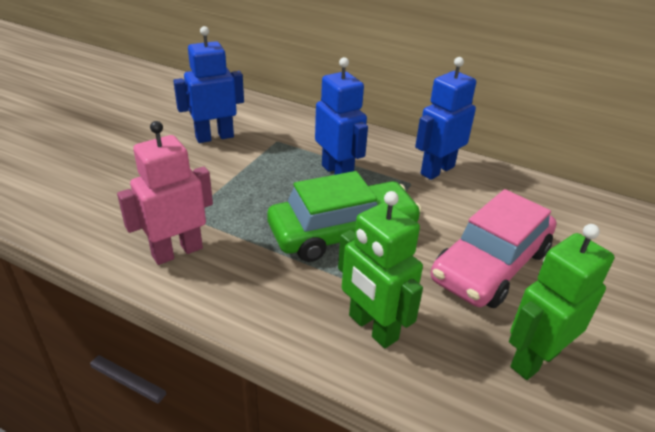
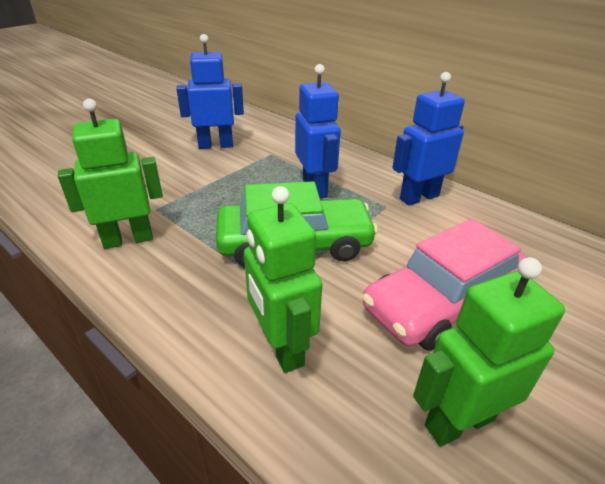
camera: 15 degrees right, 0 degrees up
(177, 251) = (128, 239): pink robot -> green robot

